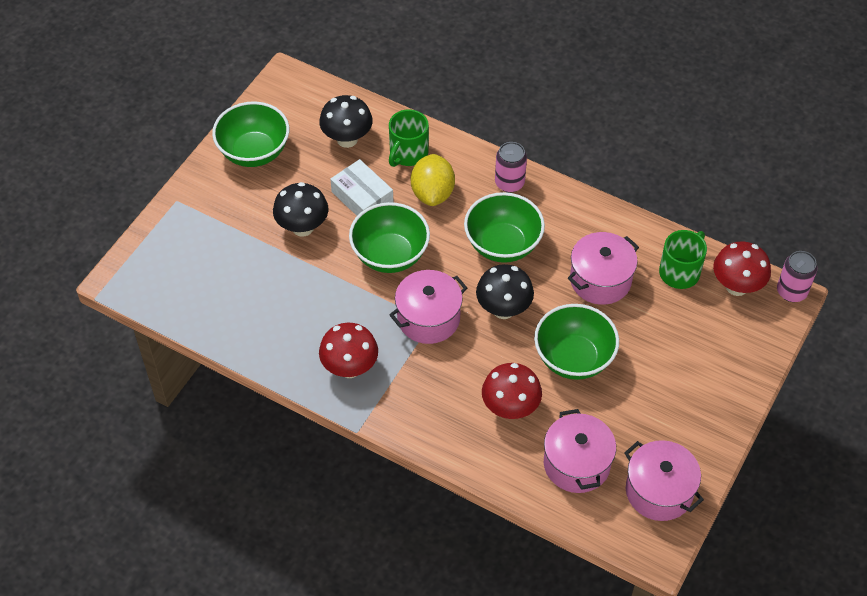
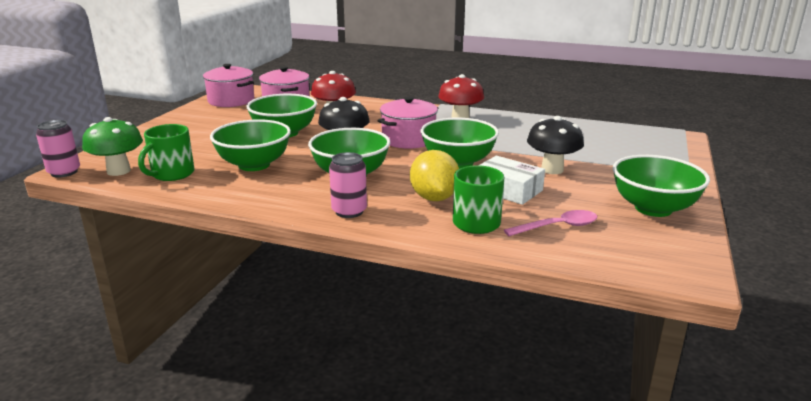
camera: 170 degrees right, 30 degrees down
(347, 139) = (557, 227): black mushroom -> pink spoon
(600, 280) = (254, 165): pink pot -> green bowl
(736, 286) = (118, 171): red mushroom -> green mushroom

